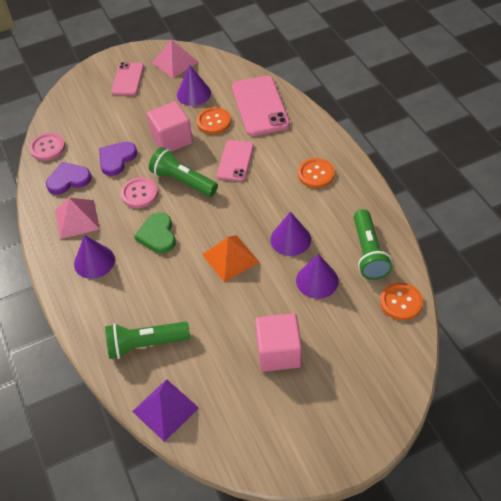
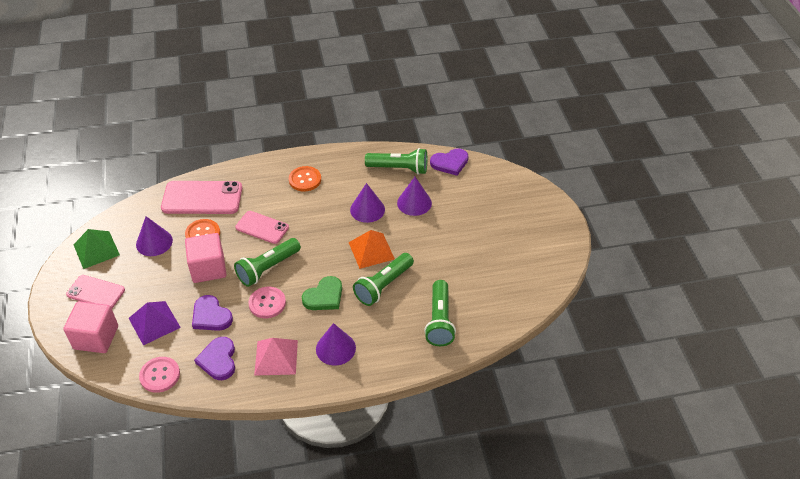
camera: 80 degrees left, 5 degrees down
(157, 235) = (324, 296): green heart -> green heart turned 45 degrees counterclockwise
(165, 409) = (504, 316): purple pyramid -> purple pyramid (154, 322)
(175, 62) = (96, 249): pink pyramid -> green pyramid
(183, 281) = (383, 286): none -> green flashlight
(278, 352) = (472, 238): pink cube -> pink cube (96, 337)
(401, 302) = (450, 163): orange button -> purple heart

